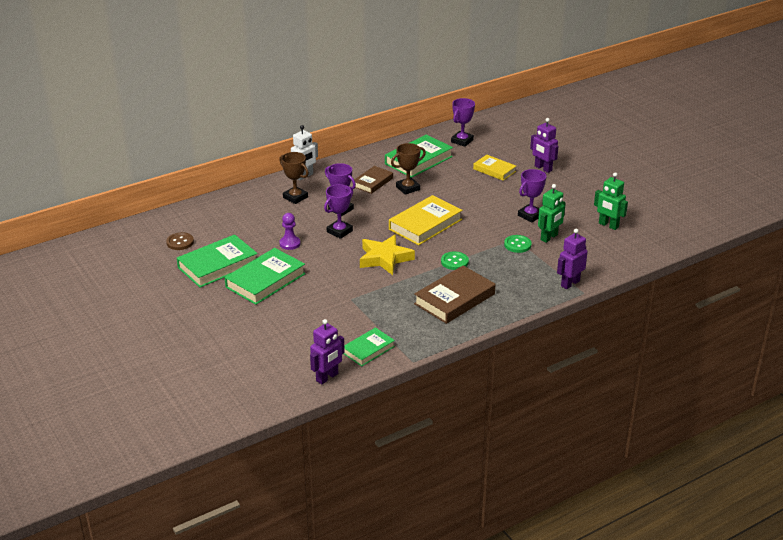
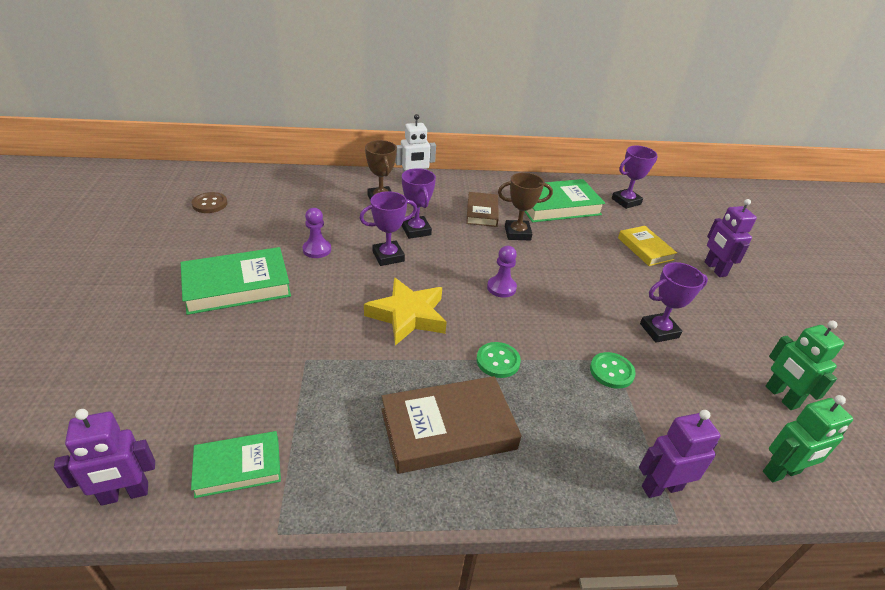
camera: 25 degrees right, 5 degrees up
(218, 265) = (212, 245): green book -> none
(372, 182) = (482, 212): brown book -> brown book turned 60 degrees counterclockwise
(425, 224) = (501, 288): yellow book -> purple pawn
(549, 237) = (669, 379): green robot -> green robot (781, 472)

